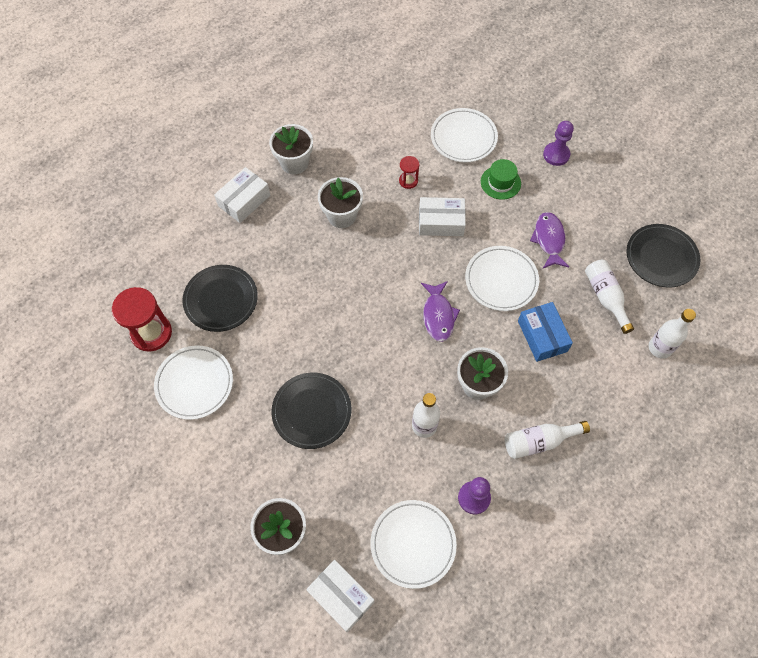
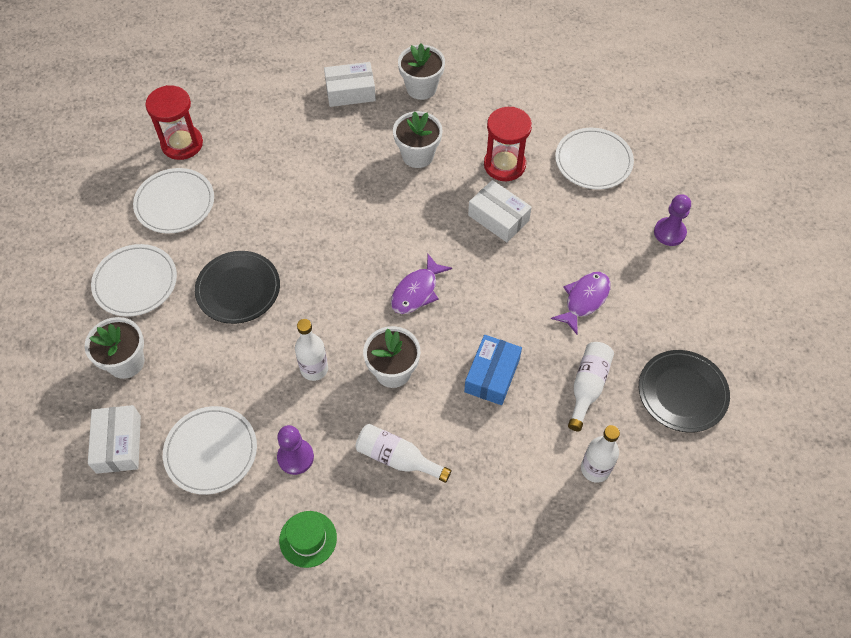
camera: 40 degrees right, 5 degrees down
(221, 300) = (256, 155): black plate -> none
(408, 181) = (504, 165): red hourglass -> red hourglass, size x1.95
(500, 182) = (589, 221): green hat -> green hat (308, 539)
(501, 280) = (503, 302): white plate -> white plate (135, 282)

